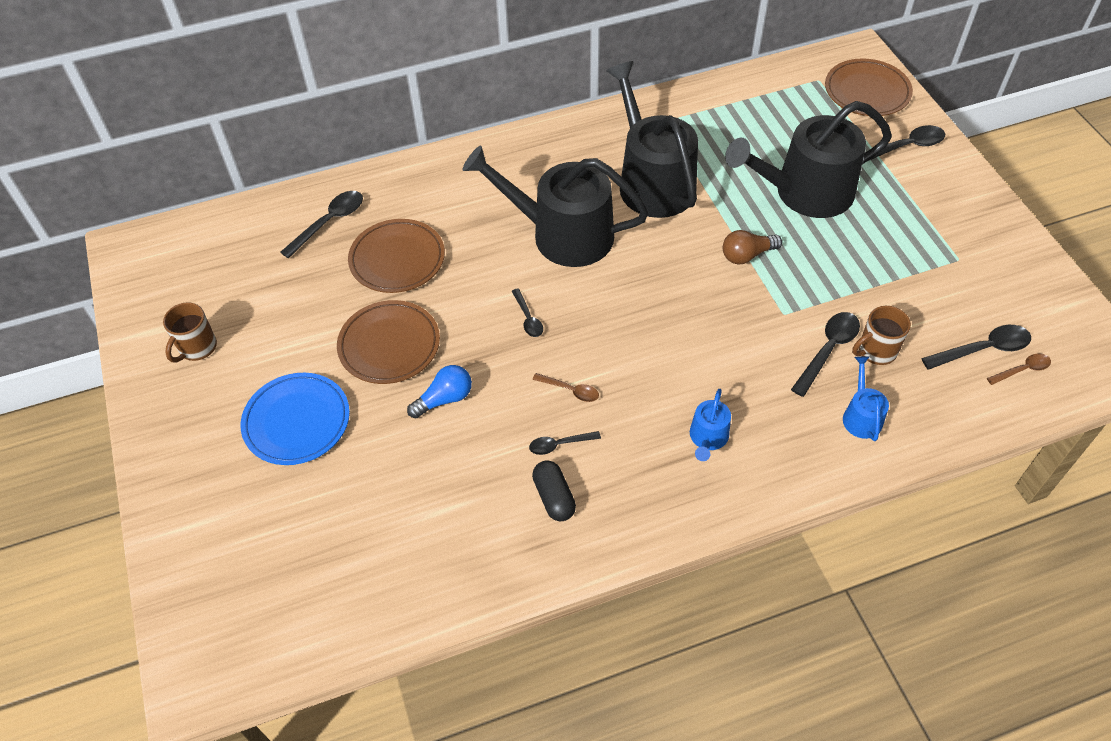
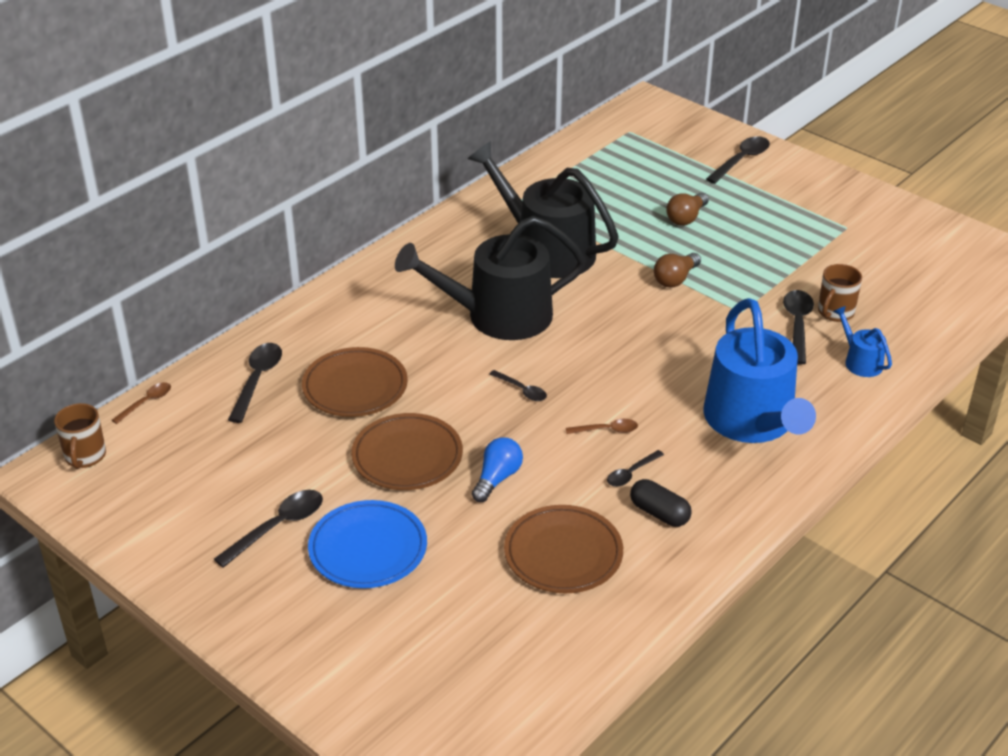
camera: 30 degrees left, 15 degrees down
(197, 348) = (207, 529): brown mug -> brown mug (85, 456)
(708, 438) = (752, 421): blue watering can -> blue watering can, size x2.30
(805, 192) = (686, 218): black watering can -> brown light bulb
(867, 92) = (677, 129): brown plate -> brown plate (563, 554)
(983, 349) = (914, 283): black spoon -> black spoon (278, 527)
(1022, 370) = (953, 287): brown spoon -> brown spoon (146, 402)

